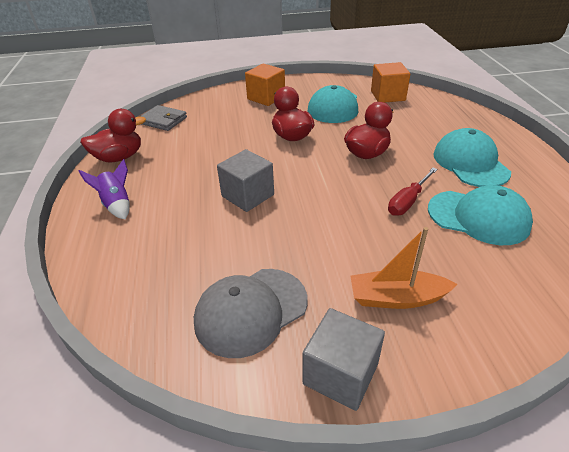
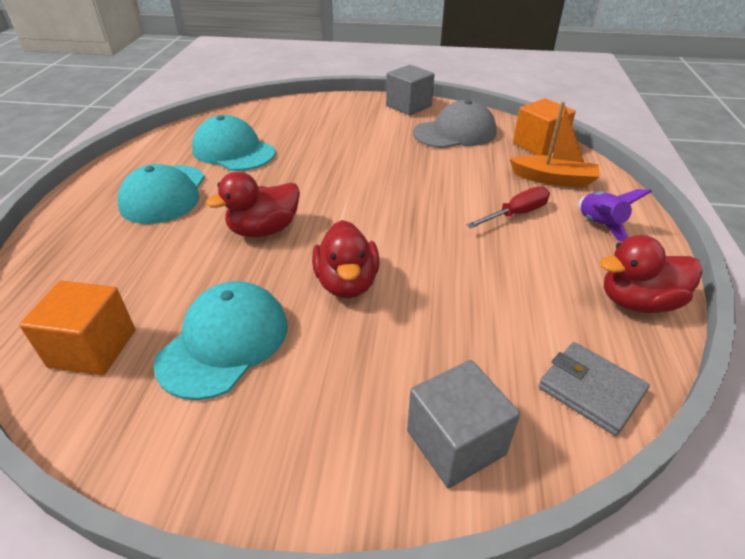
camera: 165 degrees left, 0 degrees up
(248, 195) = (440, 207): grey cube -> grey cube (455, 442)
(266, 97) = (344, 419): orange cube -> orange cube (539, 145)
(397, 298) = (351, 123): orange boat -> orange boat (553, 179)
(408, 201) = (278, 172): red screwdriver -> red screwdriver (516, 214)

